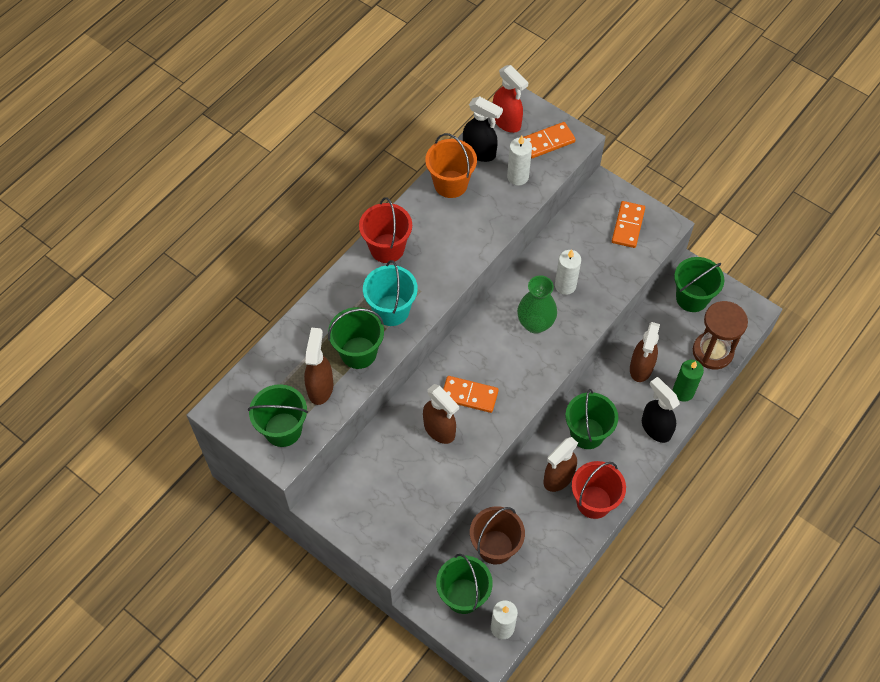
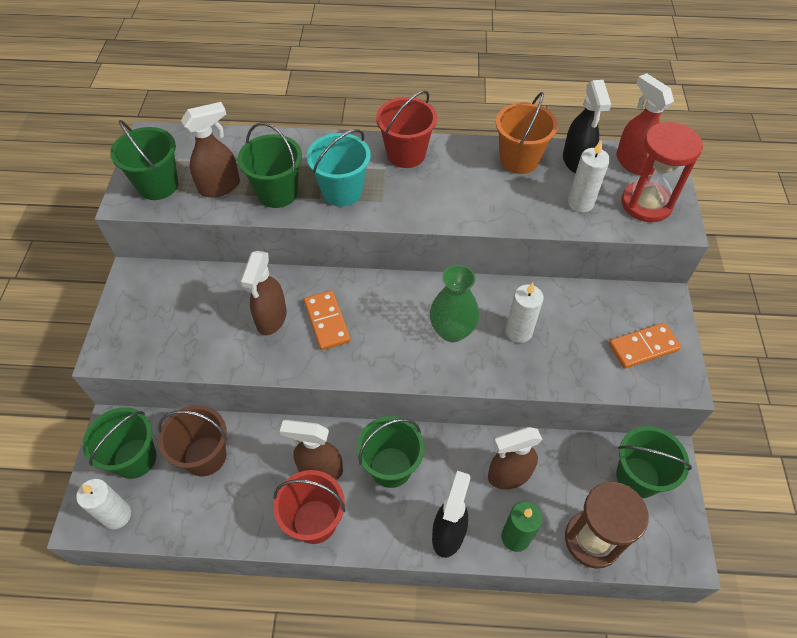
camera: 55 degrees right, 5 degrees down
(507, 122) = (632, 162): red spray bottle -> red spray bottle turned 135 degrees clockwise
(547, 142) = (646, 204): orange domino -> red hourglass

